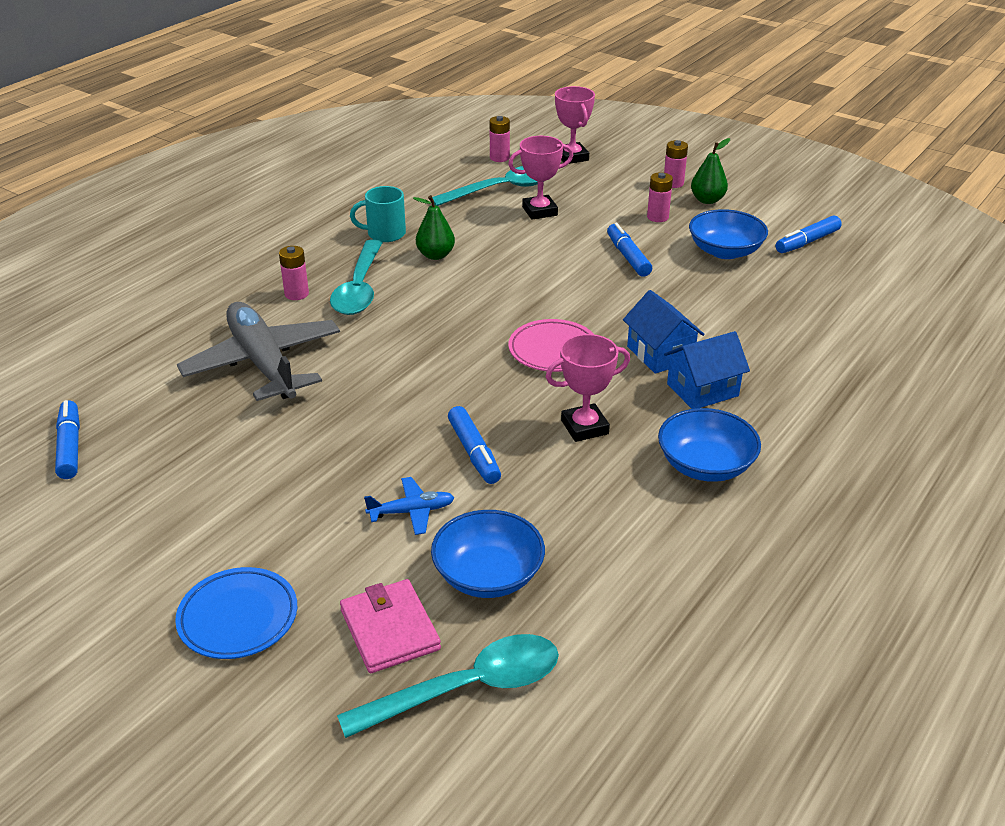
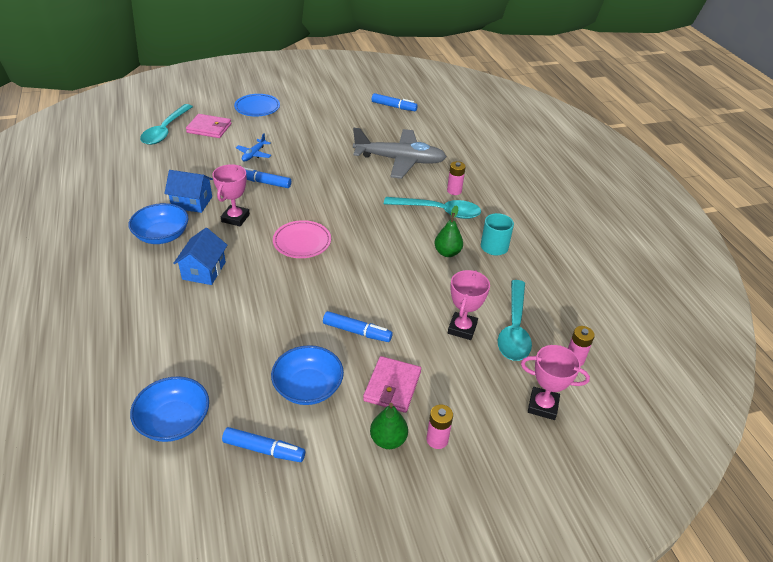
camera: 125 degrees right, 5 degrees up
(359, 288) = (438, 211): turquoise spoon -> turquoise spoon turned 150 degrees clockwise
(488, 575) = (199, 154): blue bowl -> blue bowl (174, 421)
(657, 217) = (392, 386): pink battery -> pink wallet
(660, 354) = (249, 276): blue house -> blue house (192, 202)
(807, 242) = (264, 450): blue marker -> blue marker turned 105 degrees clockwise

